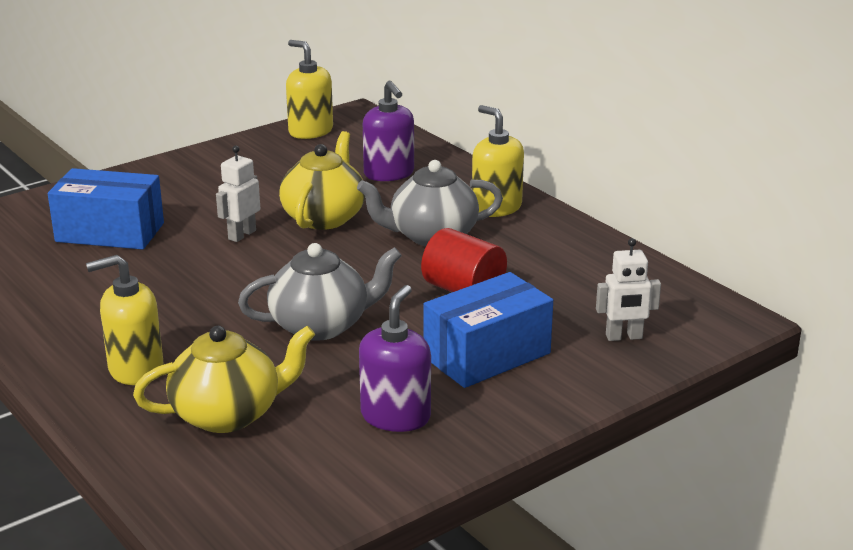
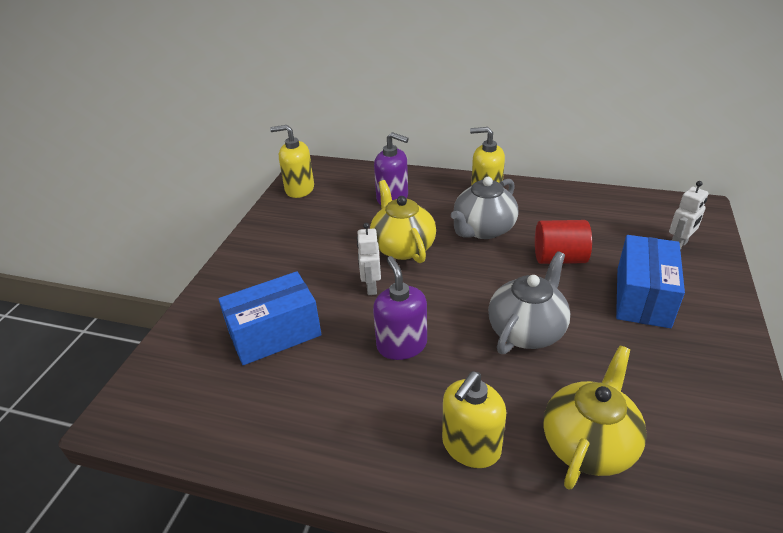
camera: 35 degrees left, 10 degrees up
(396, 416) = (674, 374): purple soap dispenser -> purple soap dispenser (401, 345)

